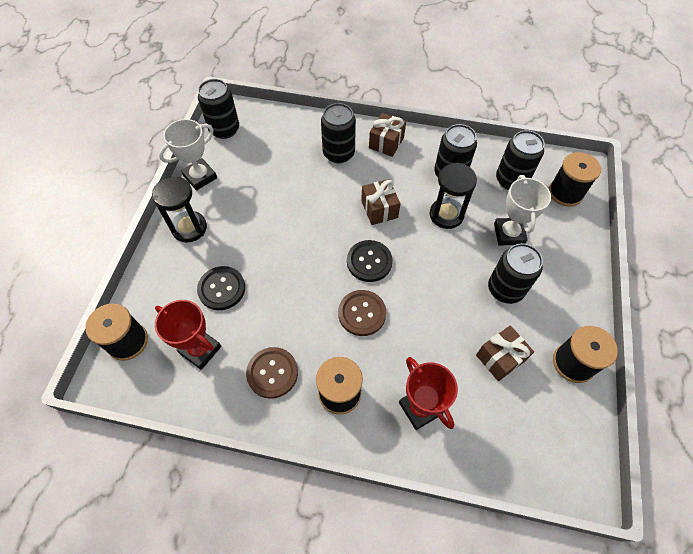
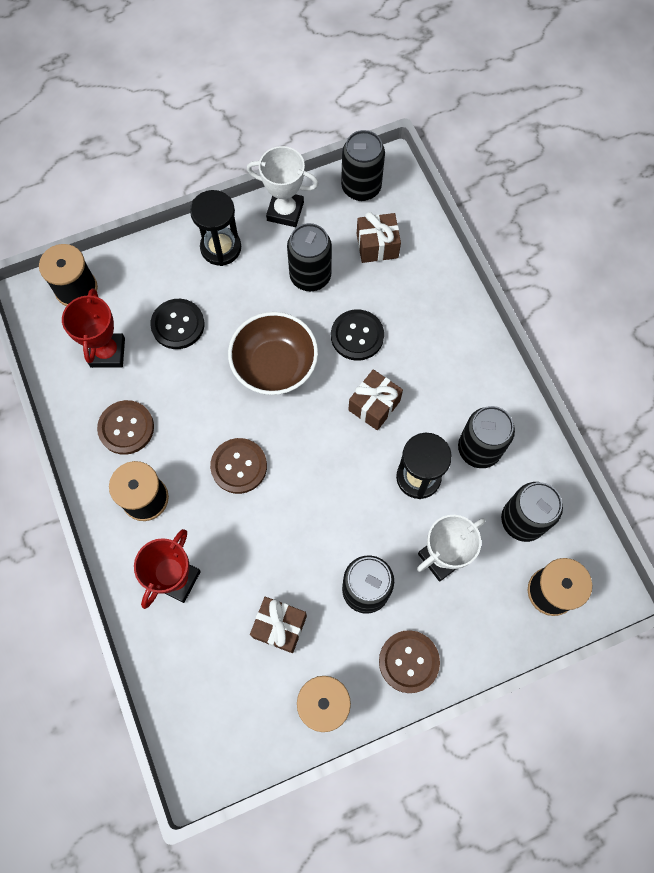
camera: 55 degrees right, 10 degrees up
(305, 247) = (275, 366): none -> brown bowl
(338, 153) = (417, 318): black can -> black can (310, 276)
(369, 262) = (302, 436): black button -> black button (357, 336)
(386, 143) = (471, 356): brown gift -> brown gift (377, 246)
(570, 293) = (409, 661): none -> brown button

